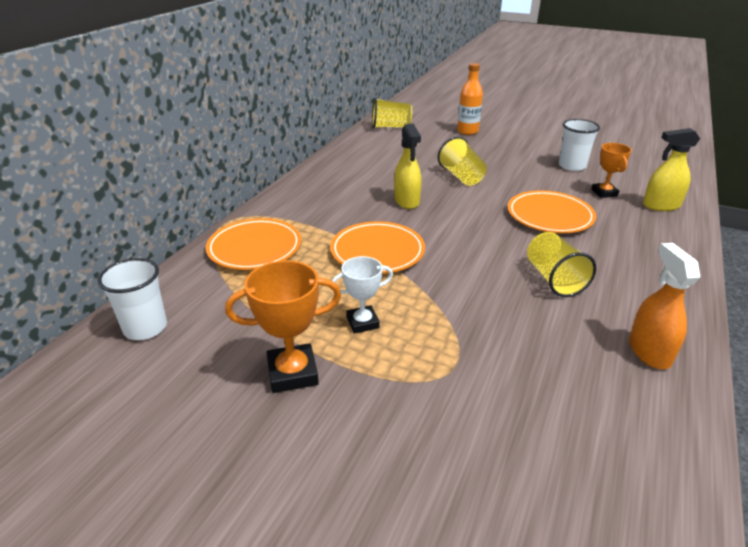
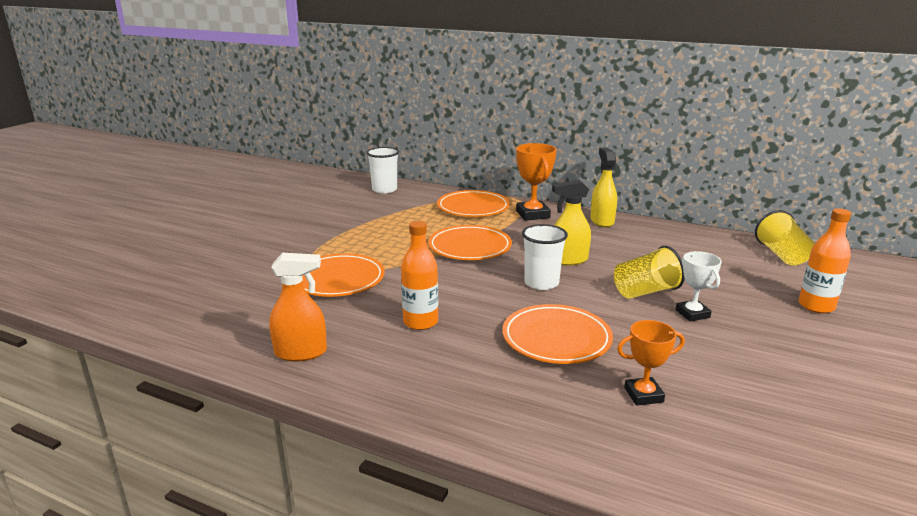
camera: 90 degrees right, 10 degrees down
(292, 373) = (331, 225): orange trophy -> orange trophy (532, 214)
(362, 322) = (374, 242): white trophy -> white trophy (692, 314)
(478, 344) = (338, 279): none -> orange plate
(554, 279) = (420, 322): yellow cup -> orange bottle
(572, 166) = (735, 382): white cup -> white cup (541, 283)
(661, 206) = (617, 444): yellow spray bottle -> yellow spray bottle (602, 221)

